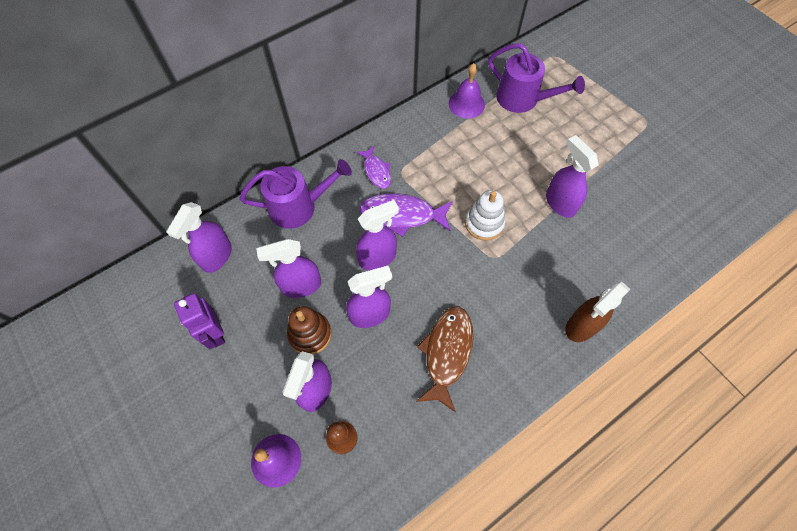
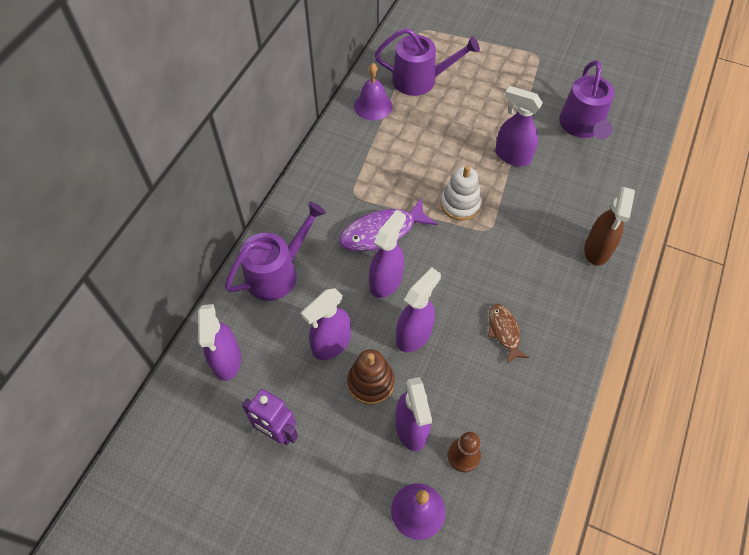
camera: 30 degrees left, 5 degrees down
(376, 171) = (330, 204): purple fish -> none
(447, 353) = (504, 331): brown fish -> brown fish, size x0.60
(646, 206) = (582, 126): none -> purple watering can

